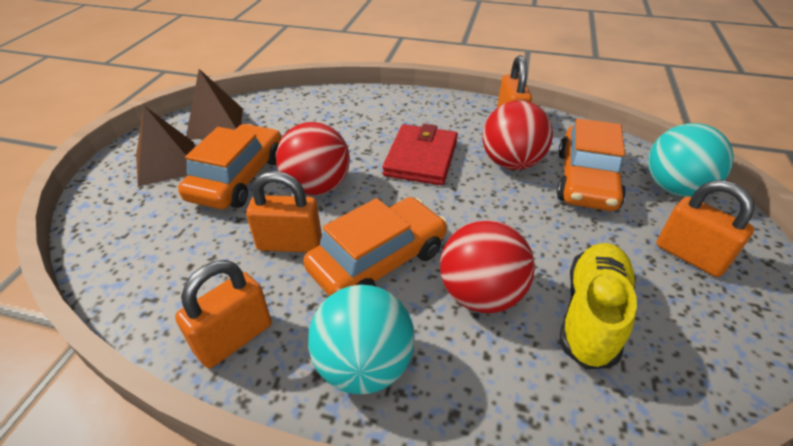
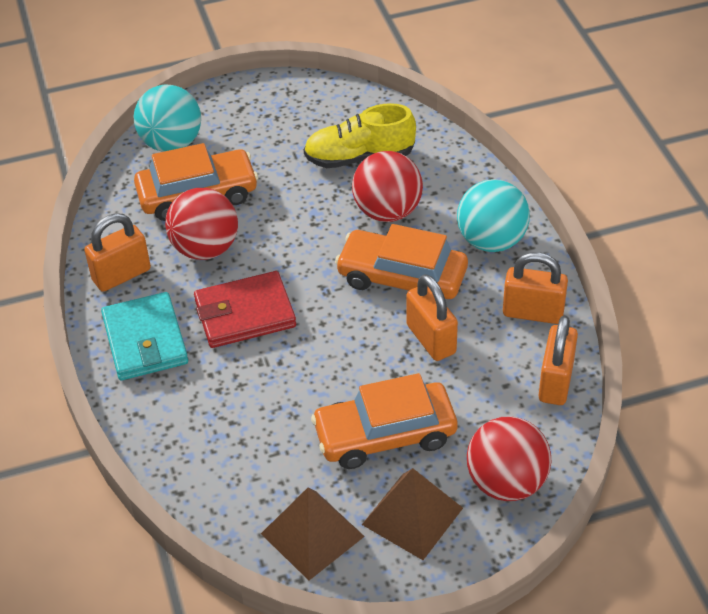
camera: 120 degrees left, 5 degrees up
(317, 187) = (349, 365): red ball -> red ball (506, 482)
(436, 113) = (145, 340): none -> turquoise wallet
(690, 256) = (259, 124): orange padlock -> orange padlock (555, 382)

